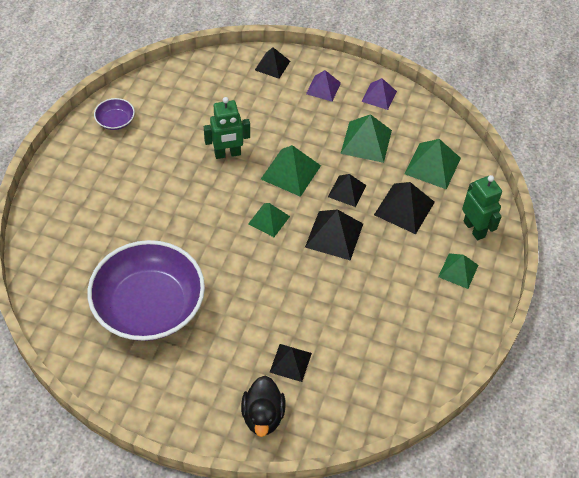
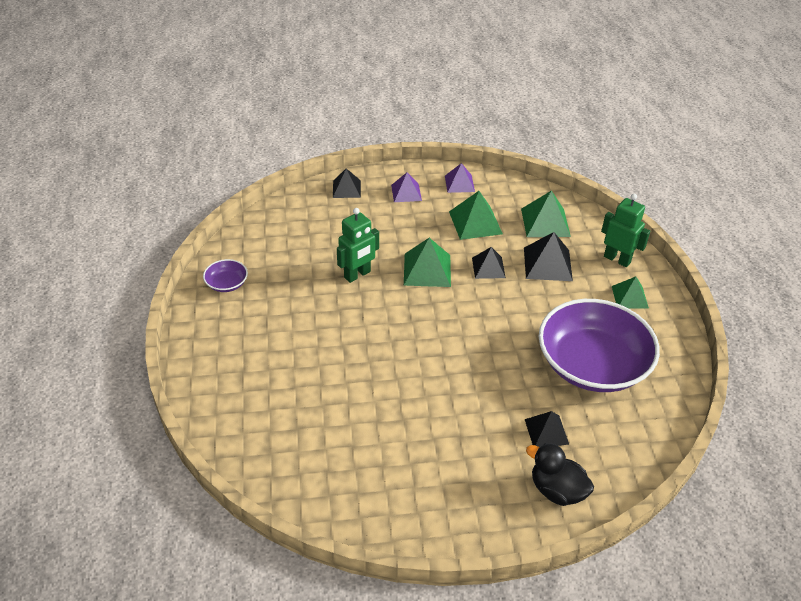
camera: 25 degrees left, 10 degrees down
(149, 306) = (376, 436): purple bowl -> purple bowl (592, 364)
(263, 416) = (557, 490): black duck -> black duck turned 150 degrees clockwise
(269, 220) = (436, 316): green pyramid -> none
(334, 235) = (504, 307): black pyramid -> none

